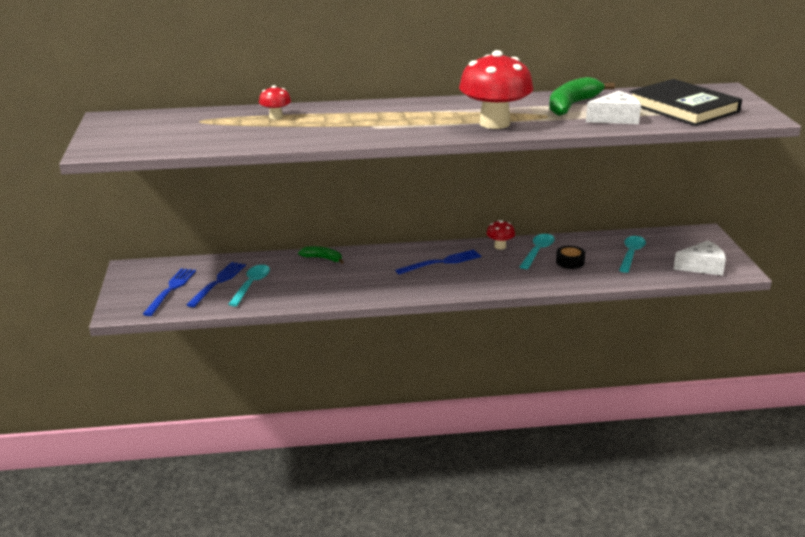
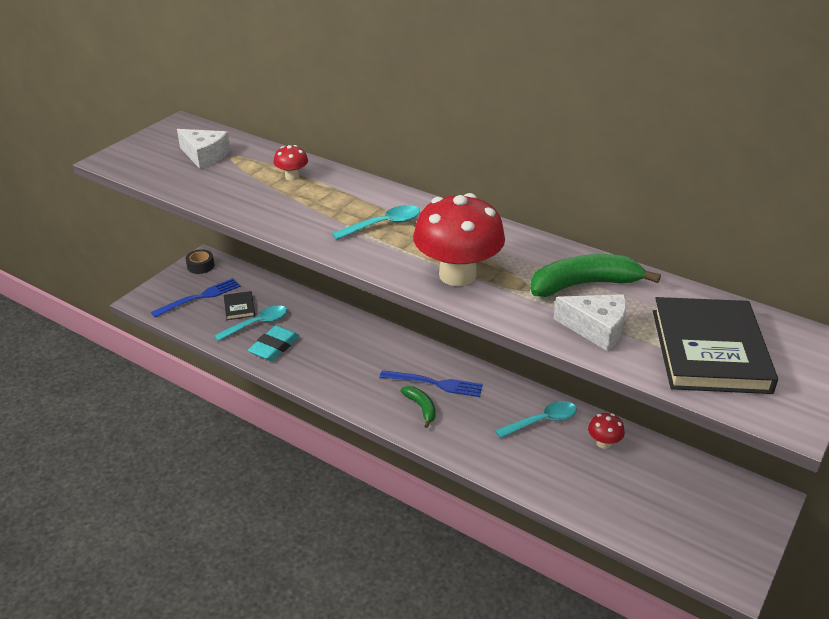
camera: 40 degrees right, 10 degrees up
(218, 282) = (239, 307): blue fork -> black book
(289, 291) = (274, 347): none -> turquoise eraser
(323, 258) = (345, 324): green banana -> green banana (421, 408)
(500, 246) = (514, 394): red mushroom -> red mushroom (603, 443)
(570, 262) = (555, 453): black tape -> black tape (200, 266)
(631, 254) = (636, 481): turquoise spoon -> turquoise spoon (383, 224)
(702, 267) = (695, 547): white cheese -> white cheese (205, 156)

